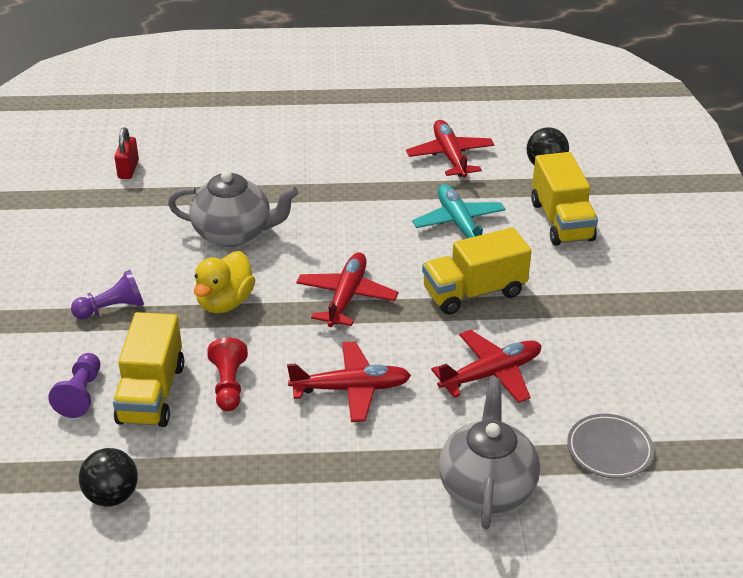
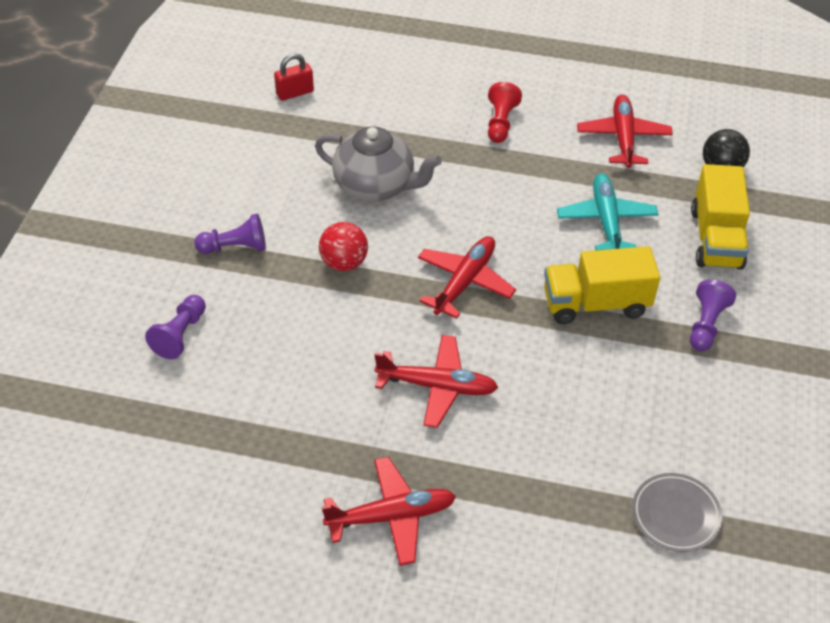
camera: 15 degrees right, 10 degrees up
(112, 496) = (178, 449): black ball -> none
(128, 169) = (295, 93): red padlock -> red padlock turned 45 degrees clockwise
(151, 393) = (245, 348): yellow truck -> none
(225, 302) = (344, 263): yellow duck -> red ball
(229, 385) = (320, 356): red pawn -> red pawn (500, 122)
(486, 487) = (536, 526): grey teapot -> none
(491, 374) = (582, 401): red plane -> red plane (391, 516)
(578, 290) = (706, 324): none -> purple pawn

